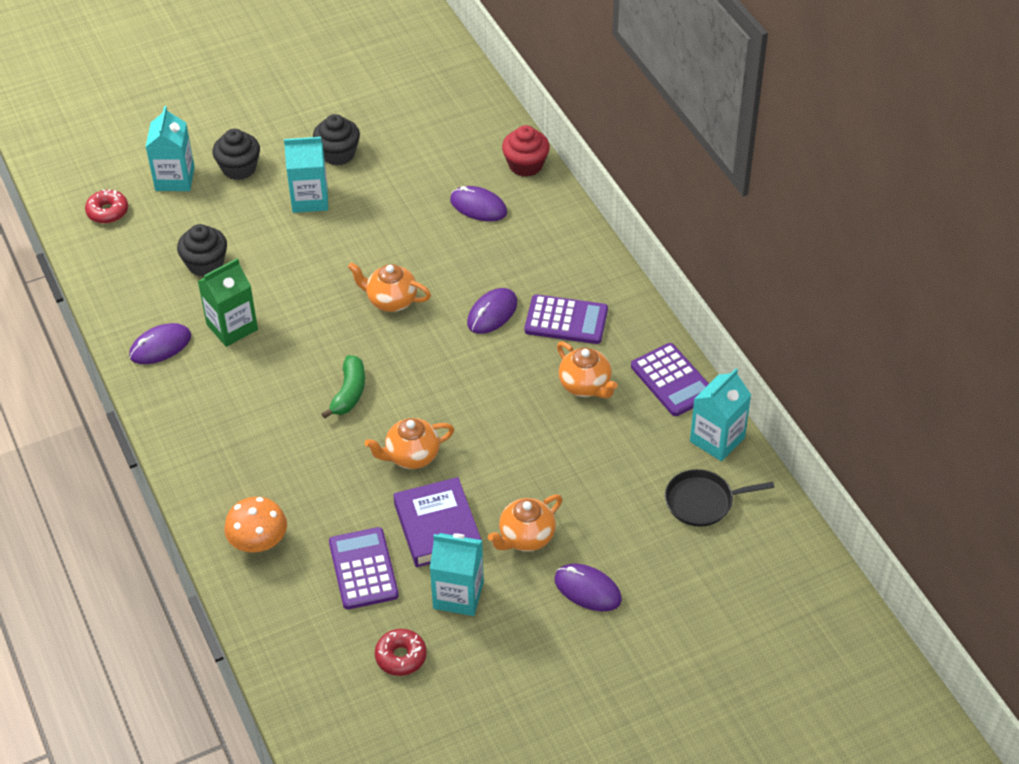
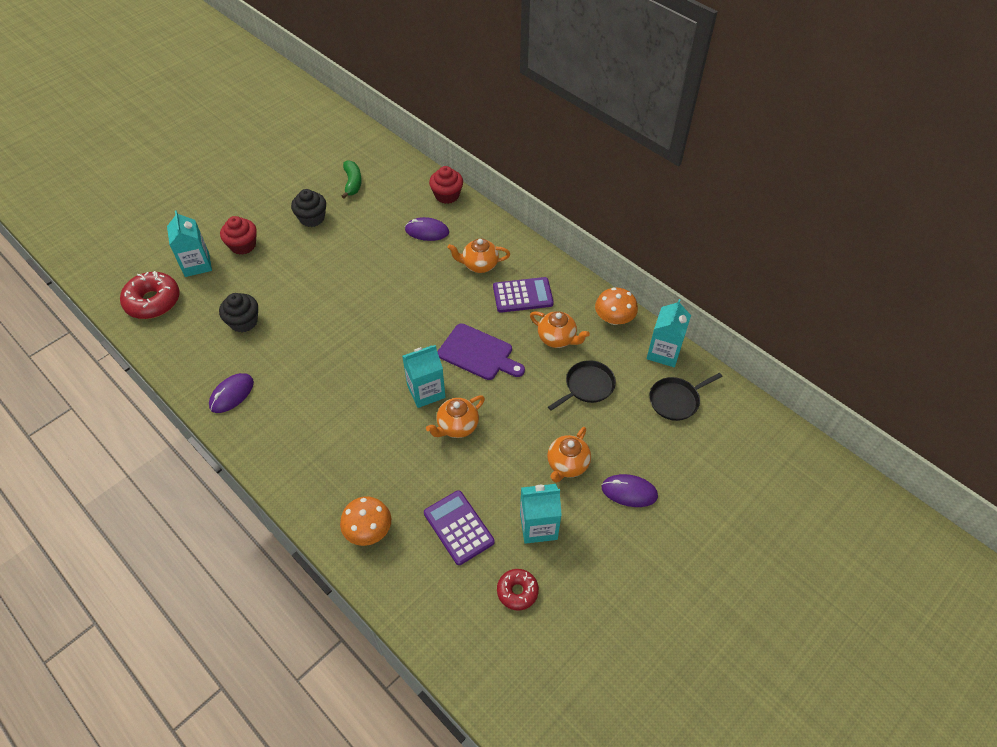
camera: 20 degrees left, 5 degrees up
(107, 212) = (153, 301): red donut -> red donut, size x1.71
(232, 327) = (282, 364): green carton -> none
(239, 168) = (243, 245): black cupcake -> red cupcake
(310, 199) = (304, 255): turquoise carton -> turquoise carton (426, 391)
(349, 393) = (391, 390): green banana -> green banana (352, 183)
(391, 300) = (393, 313): orange teapot -> orange teapot (479, 265)
(437, 527) = (499, 476): purple book -> none
(476, 377) = (478, 353): none -> purple cutting board
(492, 313) = (469, 304): purple mouse -> none
(596, 453) = (587, 386): none -> black pan
(672, 380) = (614, 318): purple calculator -> orange mushroom

